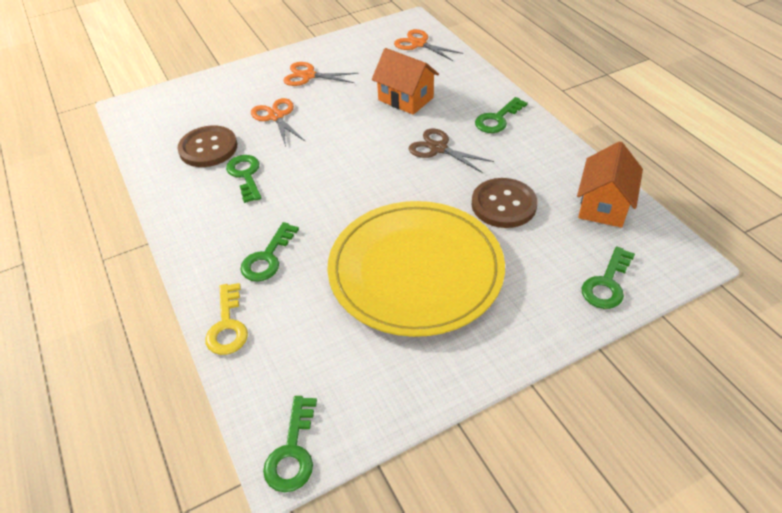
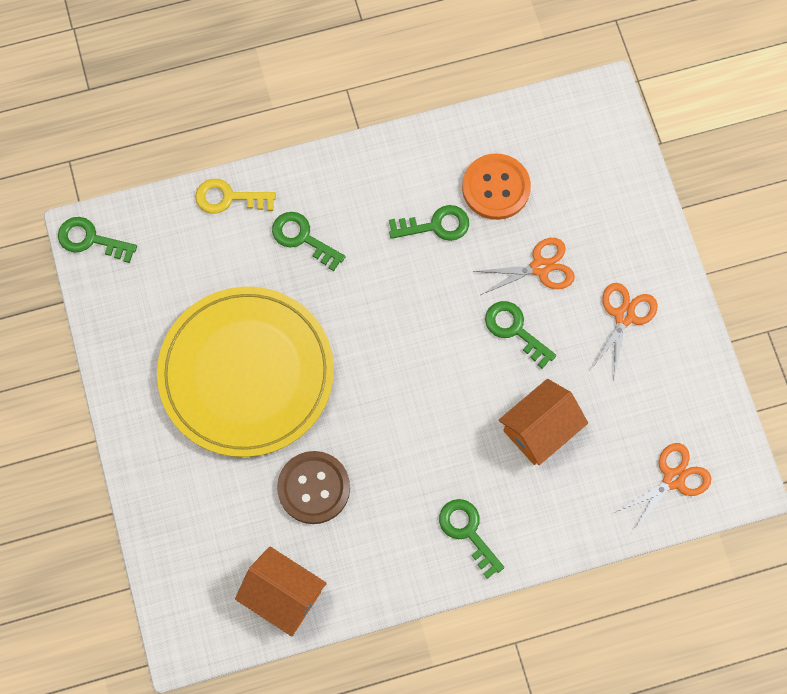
camera: 100 degrees right, 25 degrees up
(208, 148) = (496, 188): brown button -> orange button
(438, 148) = (428, 444): brown scissors -> none
(607, 283) = (177, 550): green key -> green key (515, 330)

